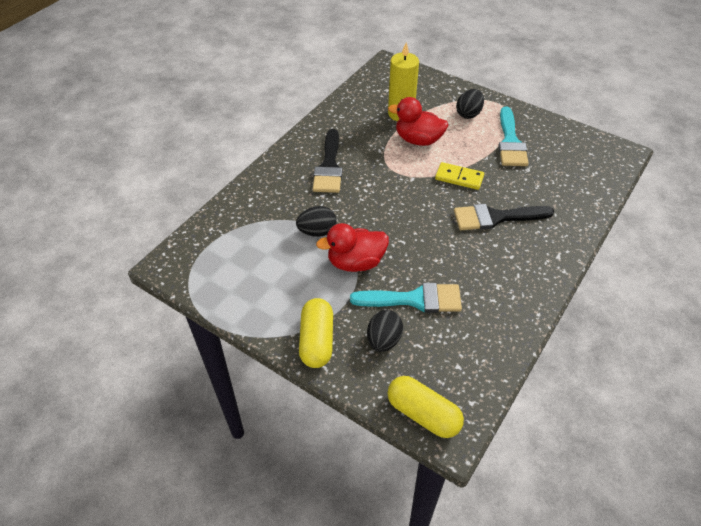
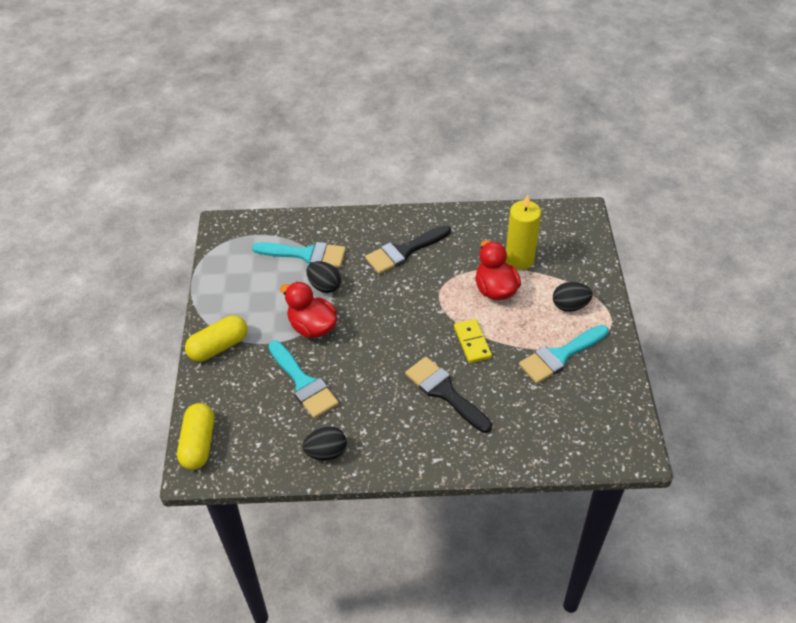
camera: 55 degrees right, 0 degrees up
(268, 225) = (306, 254): none -> turquoise brush
(383, 340) = (248, 385): black egg -> black egg (326, 452)

